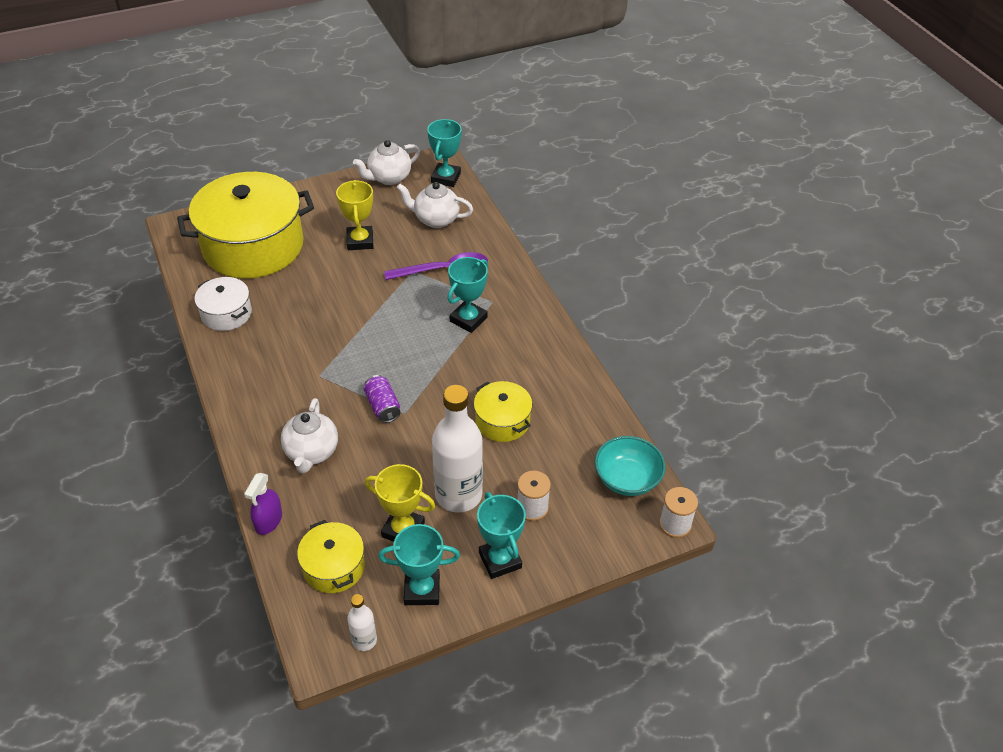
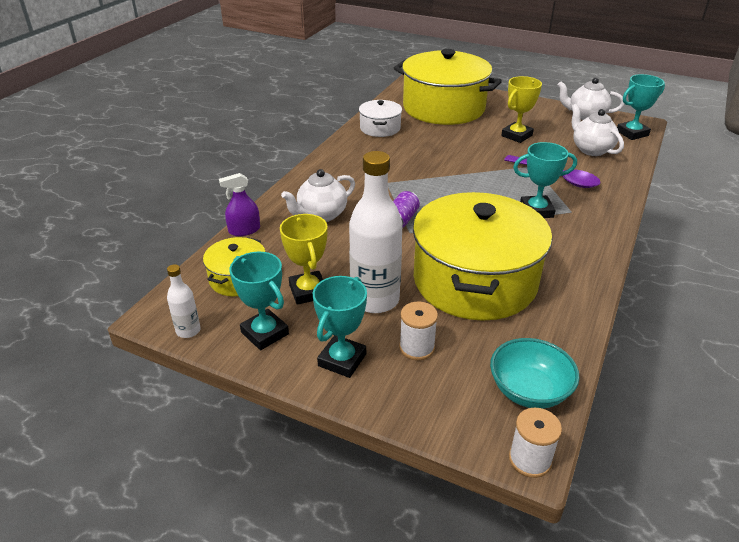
camera: 50 degrees right, 10 degrees down
(502, 421) = (474, 281): yellow pot -> yellow pot, size x2.14

